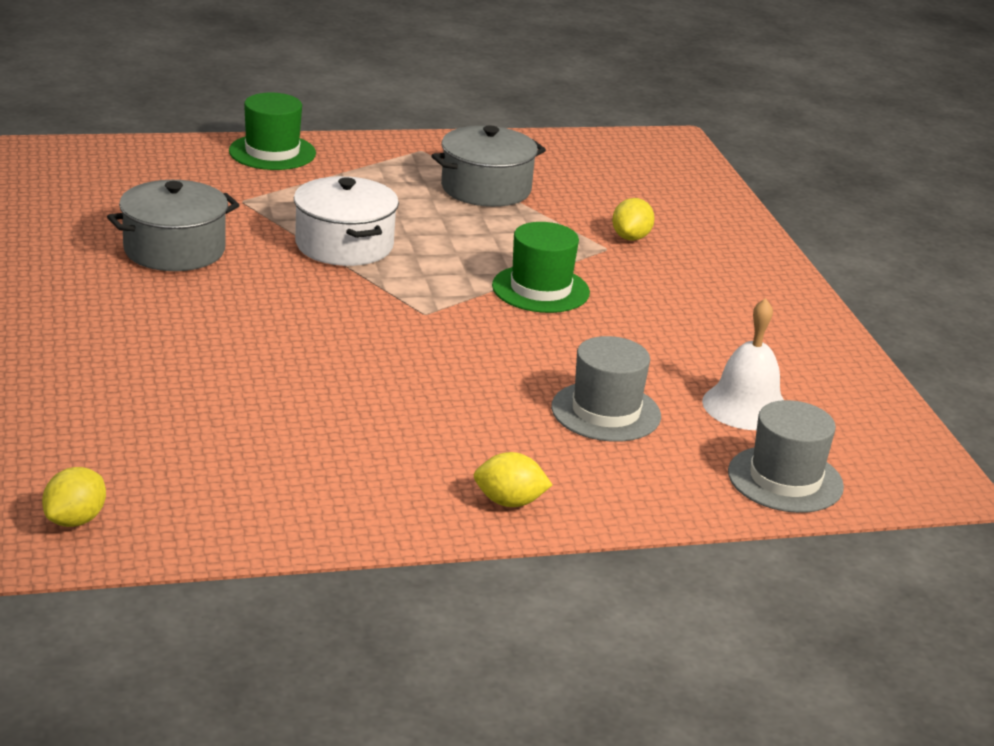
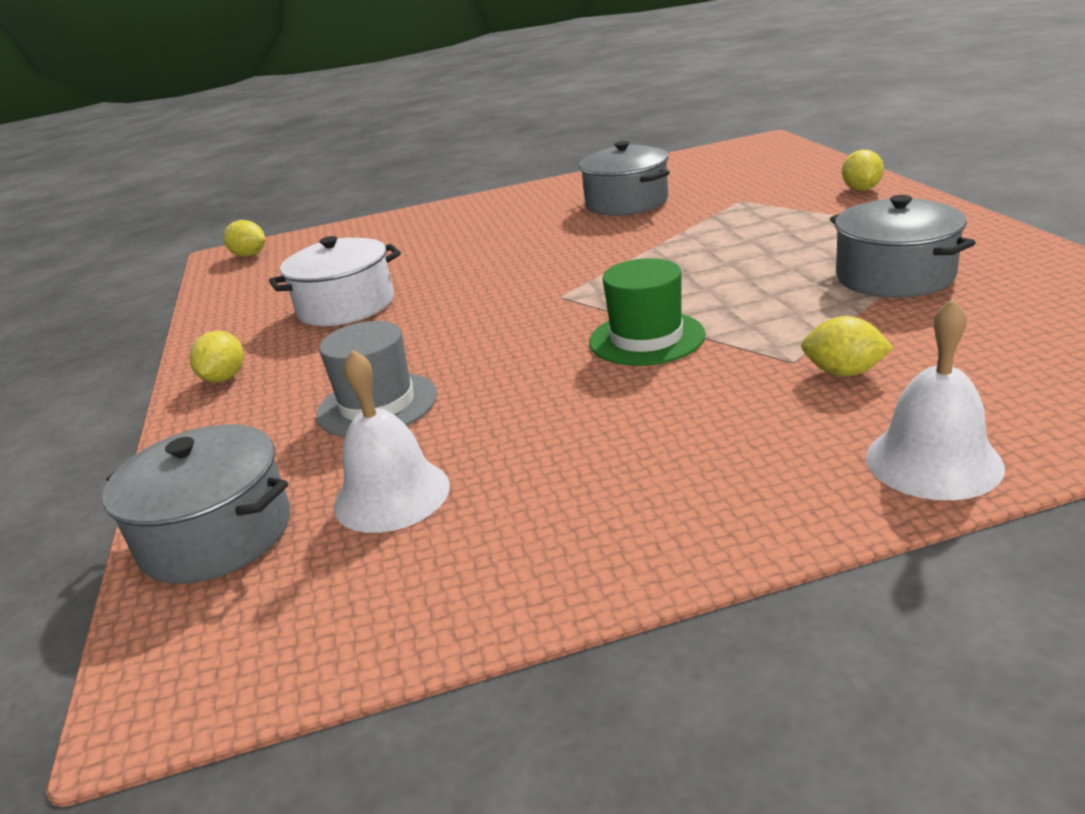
camera: 95 degrees right, 0 degrees up
(272, 152) = (861, 189): green hat -> yellow lemon
(344, 245) = (682, 246): white pot -> white pot (346, 306)
(742, 240) = (933, 461): none -> white bell
(785, 479) = (216, 534): grey hat -> grey pot

